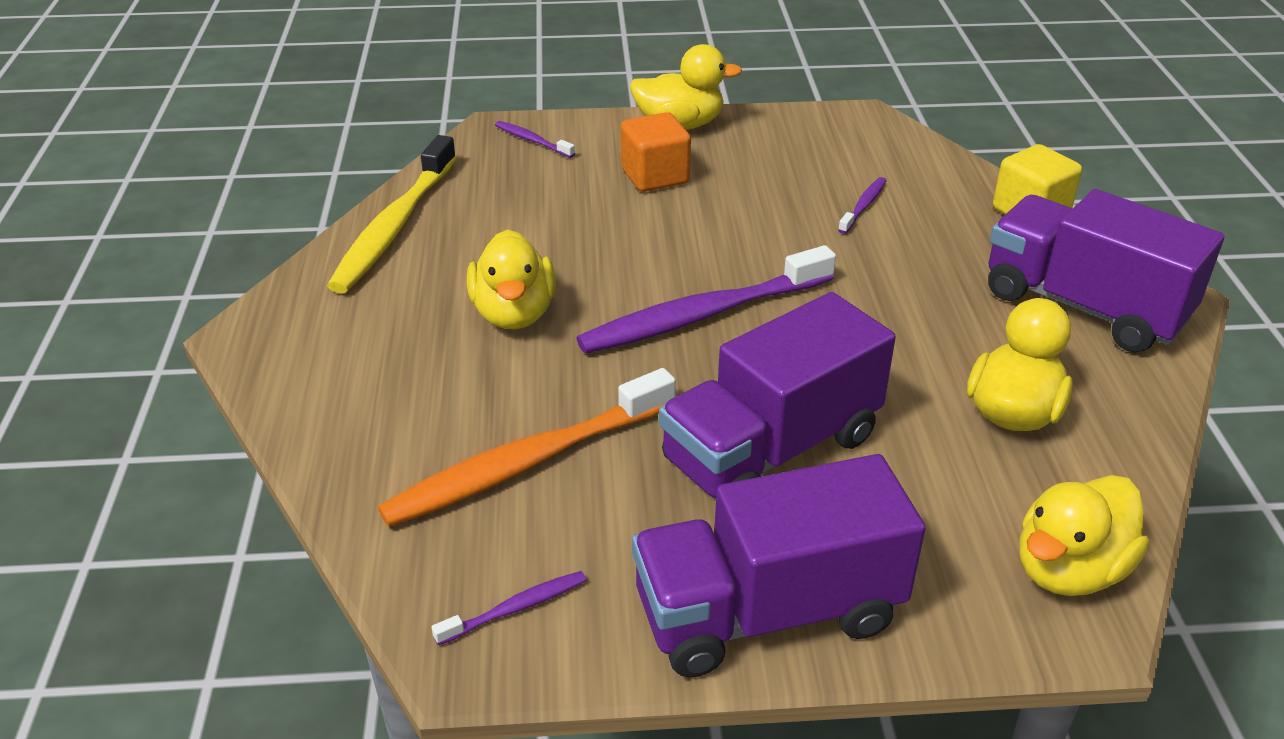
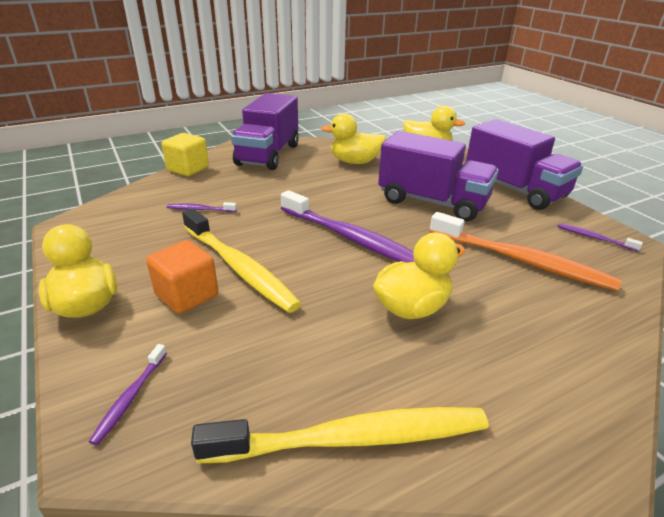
camera: 115 degrees left, 5 degrees down
(688, 214) = (239, 267): none -> yellow toothbrush

